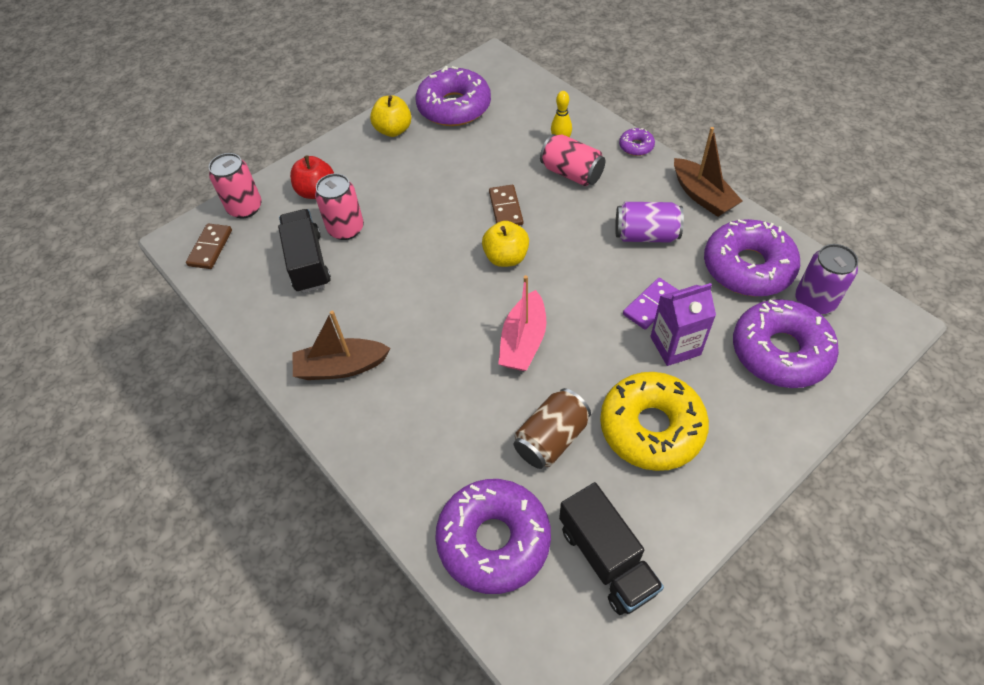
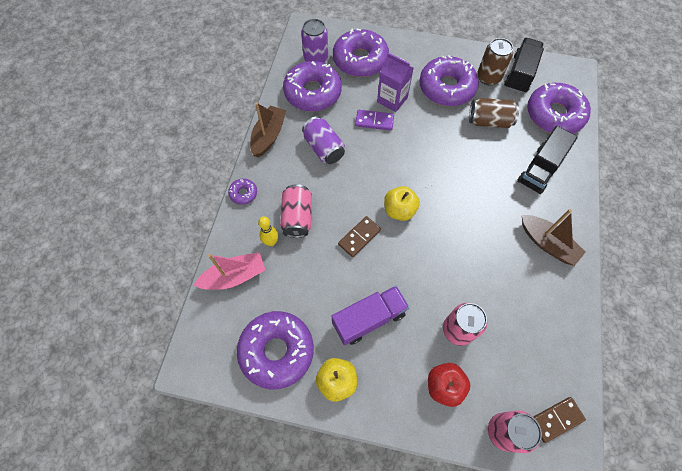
camera: 130 degrees left, 10 degrees up
(308, 262) = (504, 330): black truck -> black truck (540, 169)
(420, 174) = (369, 319): none -> purple truck
(523, 341) = (448, 165): pink boat -> pink boat (234, 276)
(632, 503) = (488, 77): none -> brown can
(651, 427) = (446, 88): yellow donut -> purple donut

